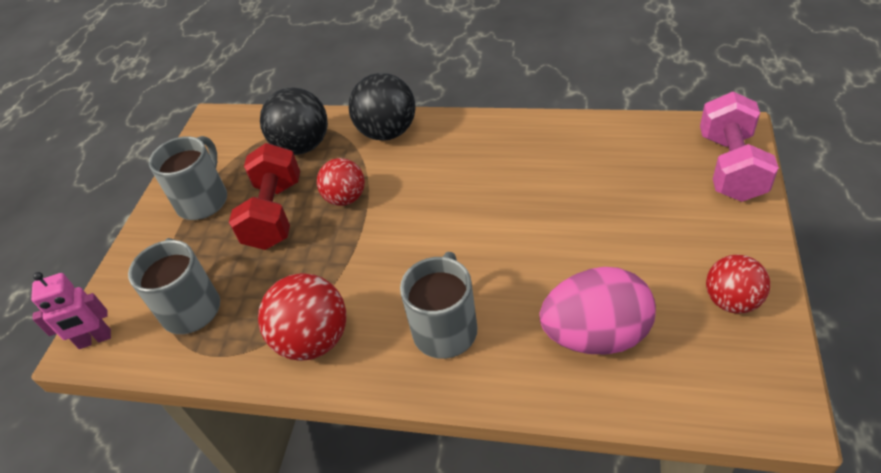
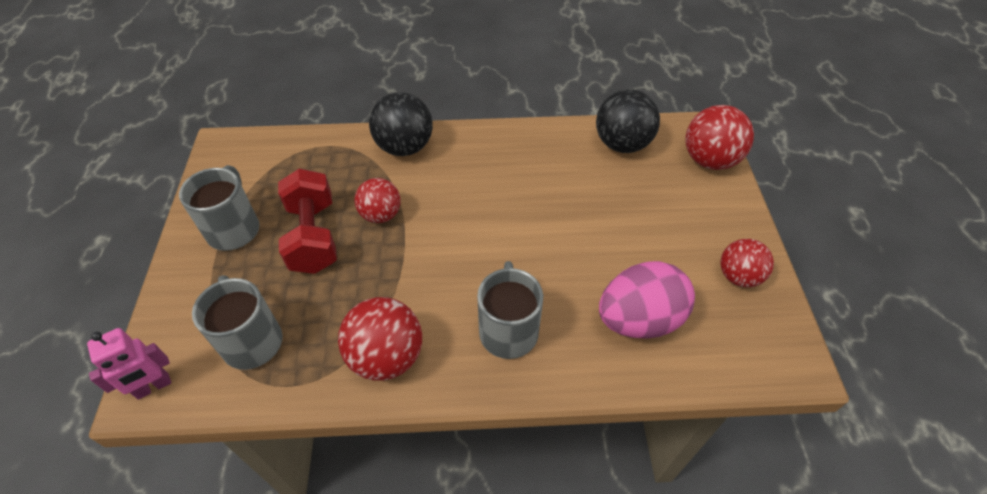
camera: 20 degrees left, 5 degrees up
(302, 146) = (323, 166): black ball -> black ball (622, 144)
(730, 167) = (709, 160): pink dumbbell -> red ball

